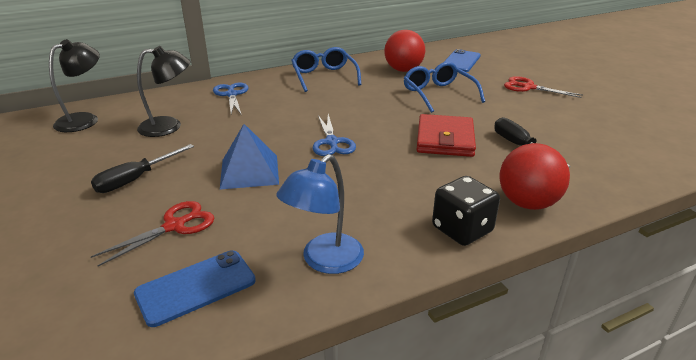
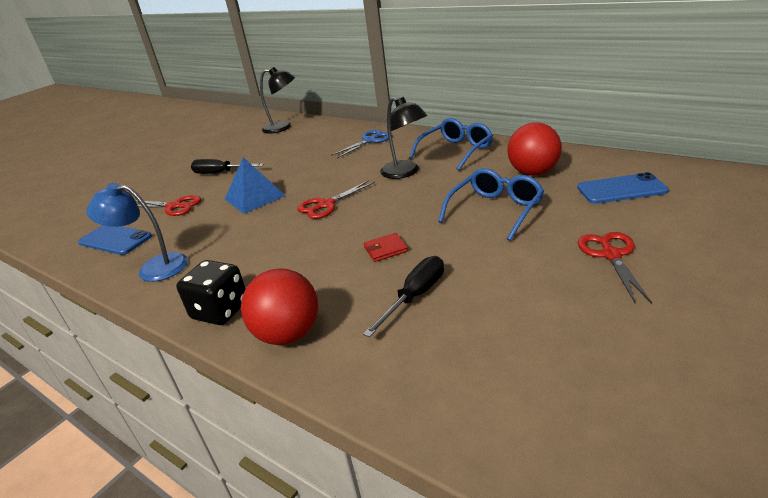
camera: 65 degrees right, 0 degrees up
(169, 126) = (296, 149): black lamp -> black lamp (405, 172)
(332, 142) = (326, 205): blue scissors -> red scissors
(445, 139) = (385, 249): red wallet -> red wallet, size x0.49

